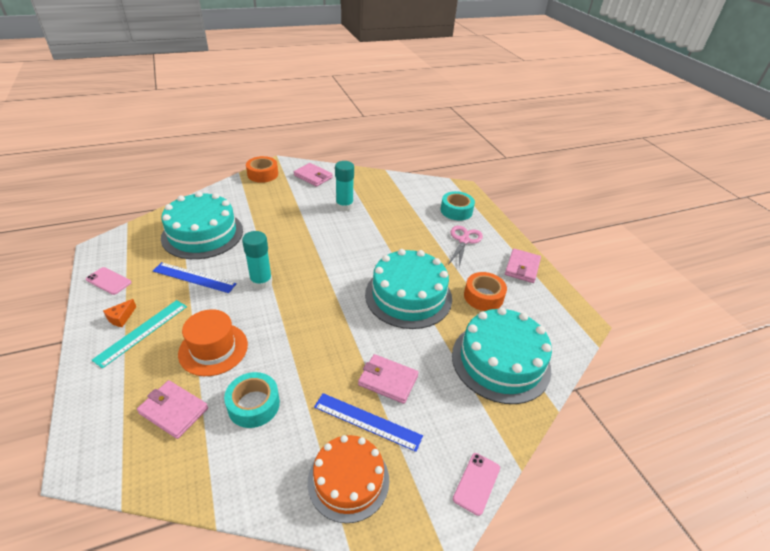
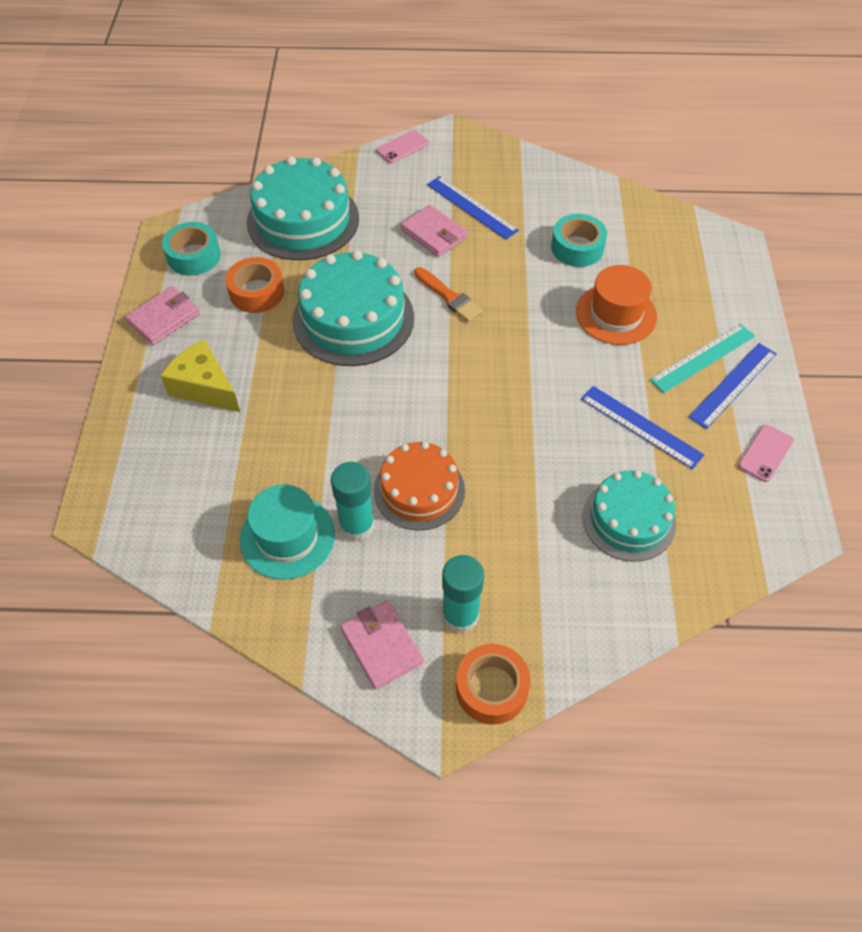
camera: 155 degrees left, 15 degrees up
(108, 281) = (765, 453): pink phone -> pink phone turned 75 degrees clockwise
(121, 318) = (733, 385): orange cheese -> blue ruler
(174, 411) = (656, 262): pink wallet -> none
(202, 234) = (629, 519): turquoise cake -> turquoise cake, size x0.66
(261, 282) = (545, 393): turquoise glue stick -> turquoise glue stick (460, 616)
(348, 480) = (506, 174): orange cake -> orange cake (419, 490)
(350, 328) = (449, 297): none -> orange brush
(374, 197) = (287, 537): none -> turquoise hat
(456, 211) = (161, 456): turquoise tape -> turquoise tape (194, 256)
(464, 240) = (204, 387): pink scissors -> yellow cheese

